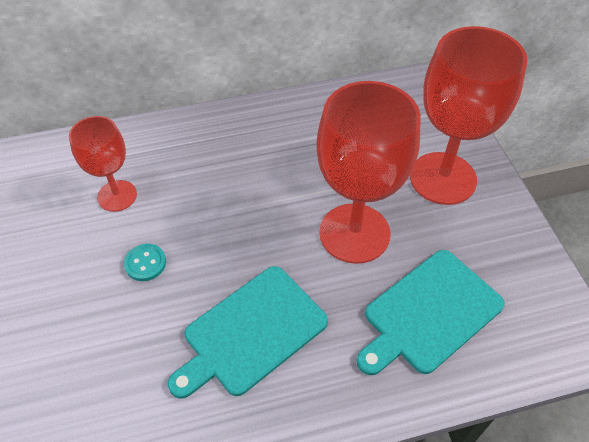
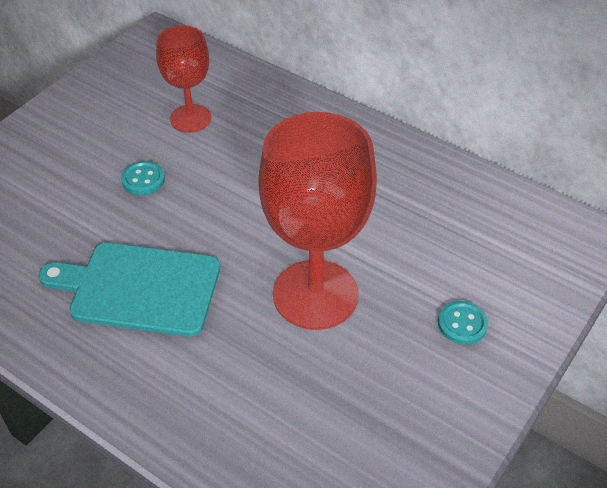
camera: 50 degrees right, 5 degrees down
(429, 313) = (279, 407): turquoise cutting board -> none
(443, 178) = (462, 324): red goblet -> turquoise button

